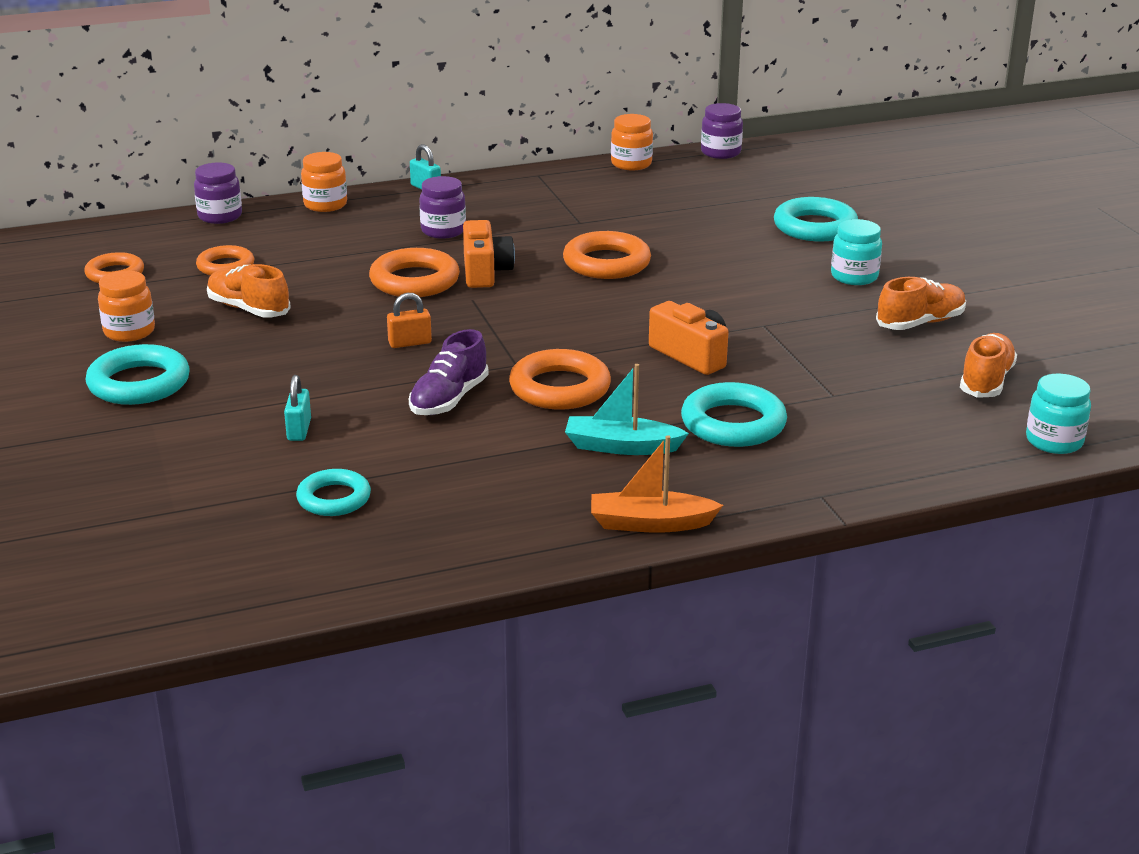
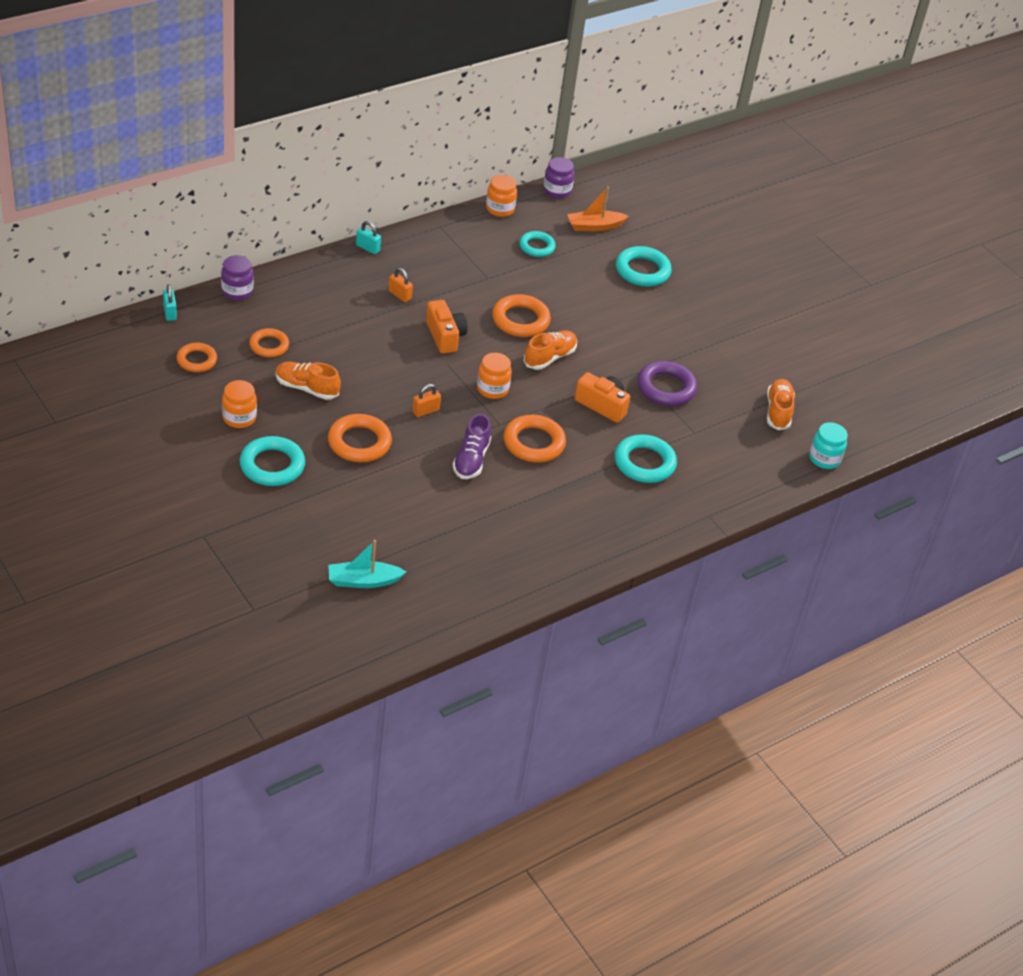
camera: 20 degrees left, 15 degrees up
(299, 430) = (392, 496): turquoise padlock -> turquoise padlock (170, 313)
(325, 205) = (305, 272): orange jar -> orange jar (492, 389)
(334, 498) = (439, 550): turquoise ring -> turquoise ring (537, 247)
(414, 281) = (403, 349): orange ring -> orange ring (359, 442)
(443, 231) = (399, 295): purple jar -> orange padlock
(621, 447) = (587, 489): turquoise boat -> turquoise boat (363, 581)
(650, 523) = (623, 548): orange boat -> orange boat (594, 226)
(804, 343) = (666, 388): none -> purple ring
(854, 276) = (680, 320): turquoise jar -> none
(920, 323) = (730, 362): orange shoe -> orange shoe (550, 357)

